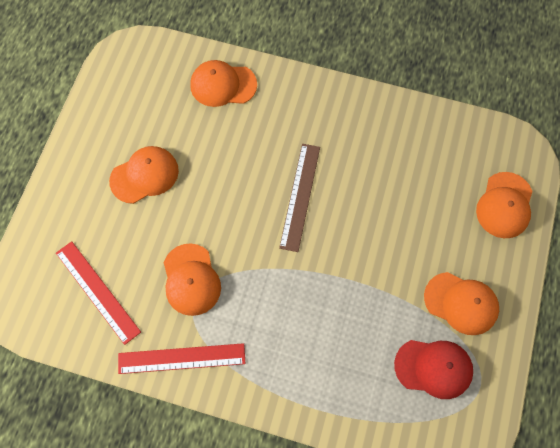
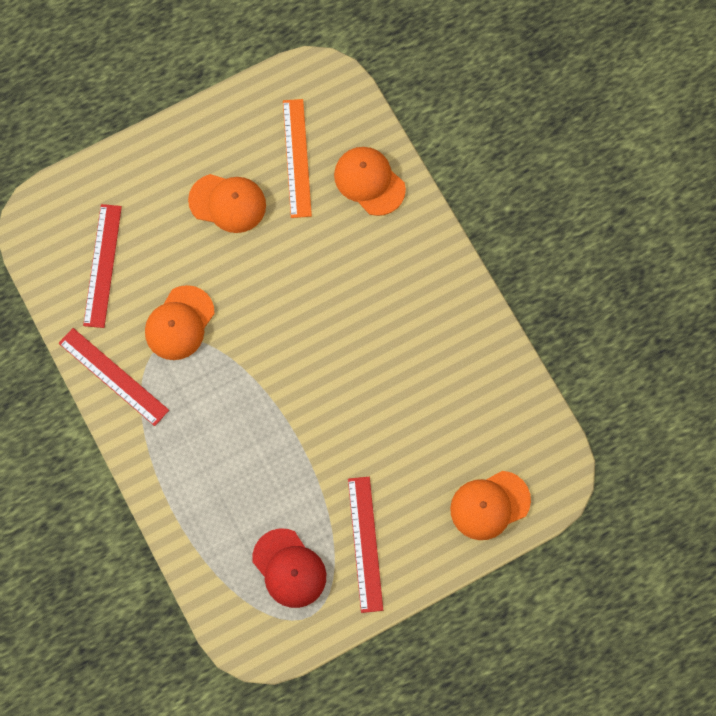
camera: 45 degrees right, 5 degrees up
(162, 110) = (296, 158): none -> orange ruler
(300, 196) = (331, 337): brown ruler -> none
(461, 303) = (365, 544): orange cap -> red ruler

